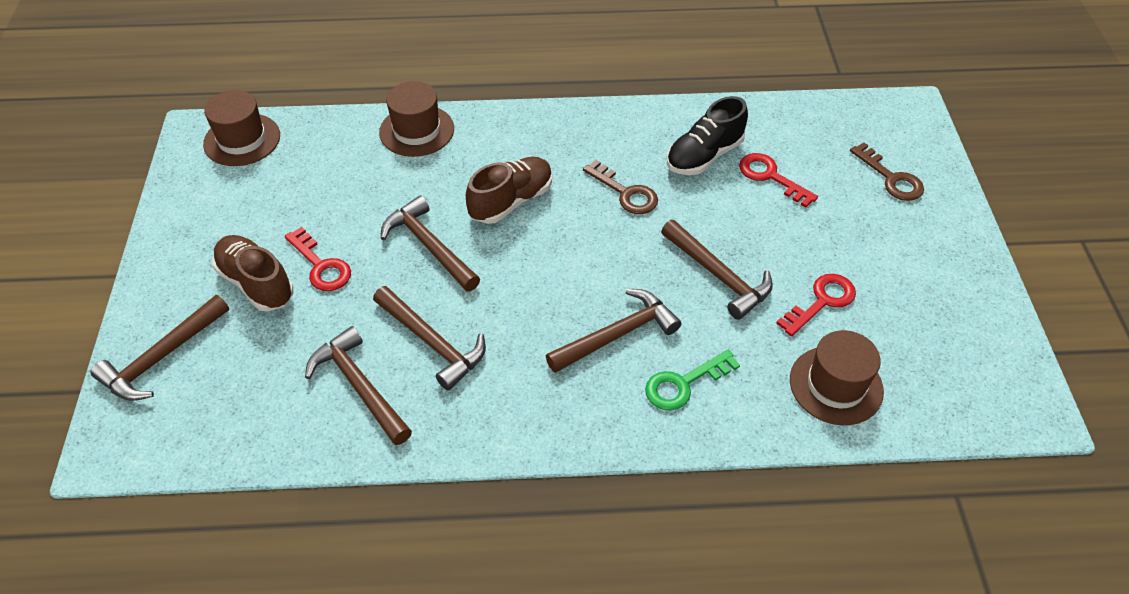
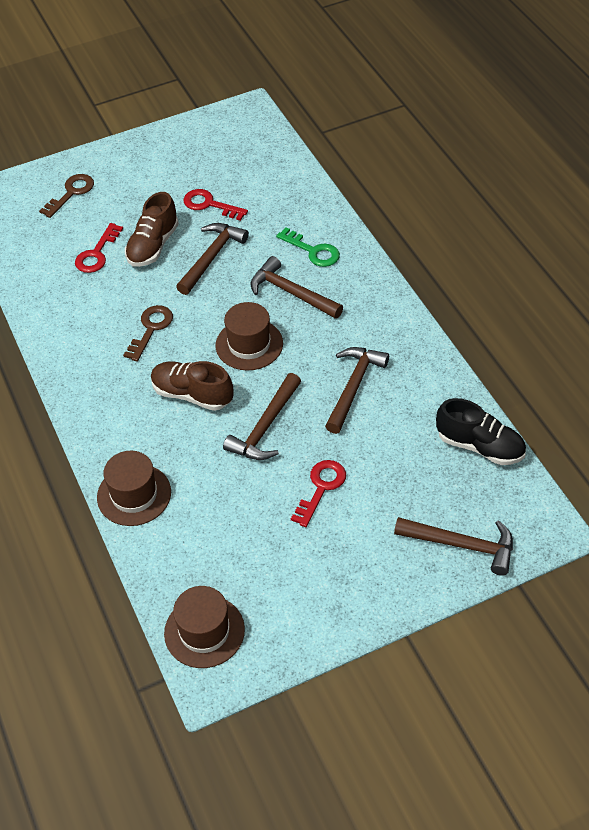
camera: 110 degrees left, 0 degrees up
(256, 283) = (361, 522): brown shoe -> brown shoe (153, 246)
(359, 386) = (412, 411): brown hammer -> none
(704, 156) = (88, 295): black shoe -> black shoe (480, 446)
(836, 385) = (275, 186): brown hat -> brown hat (249, 344)

